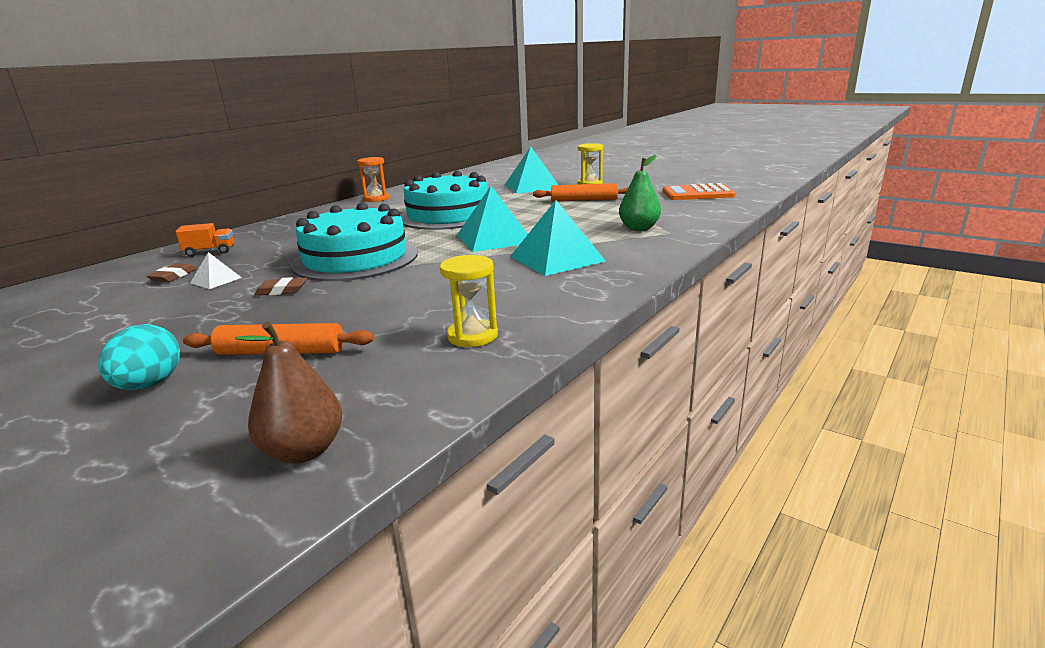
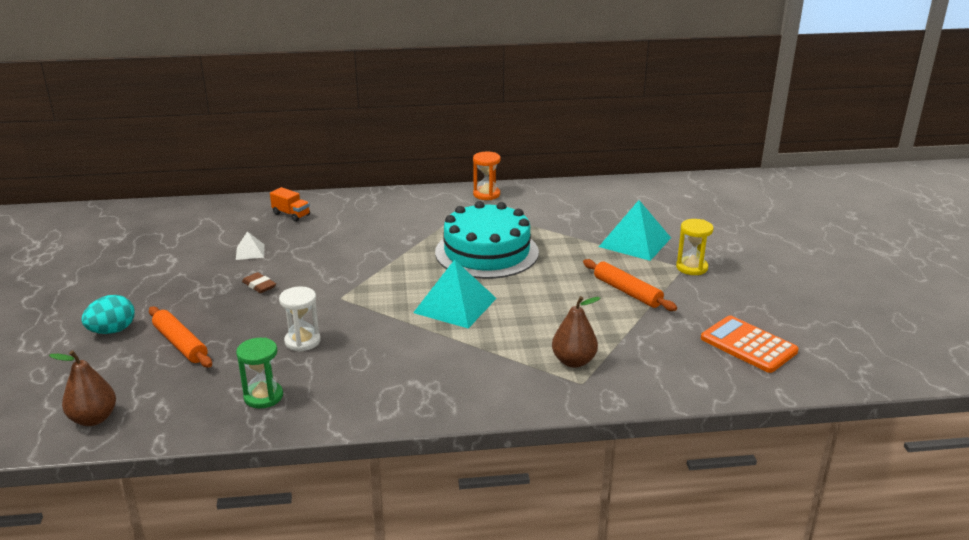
camera: 45 degrees right, 5 degrees up
(173, 276) = (240, 233): brown eraser -> none
(355, 259) = (341, 275): turquoise cake -> none
(418, 297) = (302, 341): none -> white hourglass
(472, 336) = (263, 396): yellow hourglass -> green hourglass
(557, 258) = (442, 358): turquoise pyramid -> none
(639, 228) = (573, 361): green pear -> brown pear

